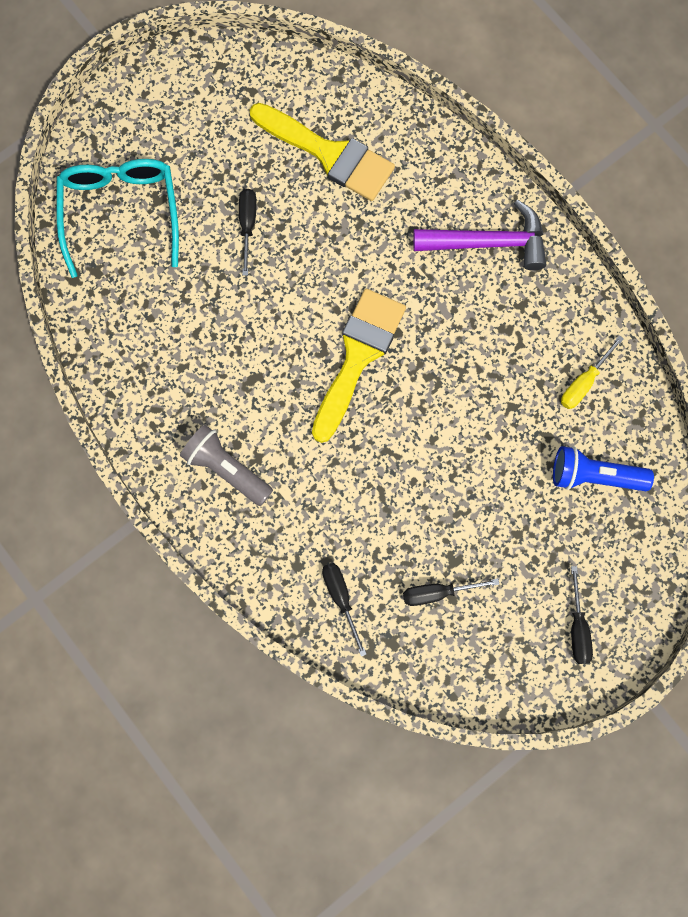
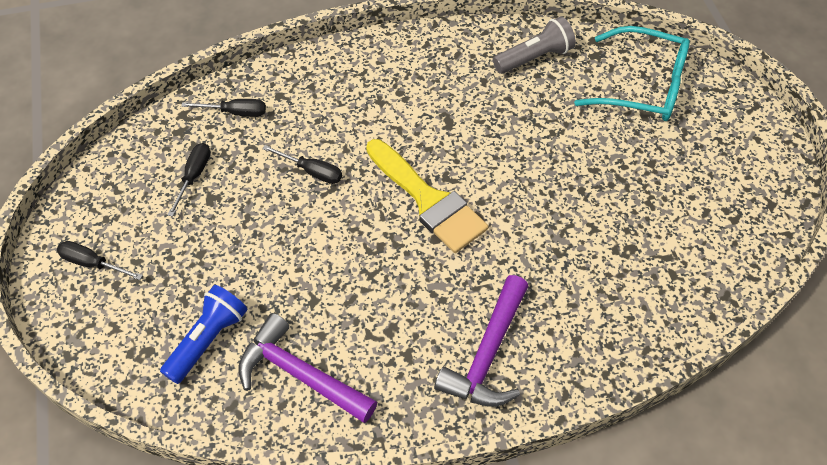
camera: 115 degrees right, 20 degrees down
(226, 469) = (383, 79): grey flashlight -> grey flashlight (534, 57)
(247, 225) = (593, 167): black screwdriver -> black screwdriver (312, 171)
(329, 154) = (642, 256): yellow brush -> none
(584, 382) = (299, 374): yellow screwdriver -> purple hammer

